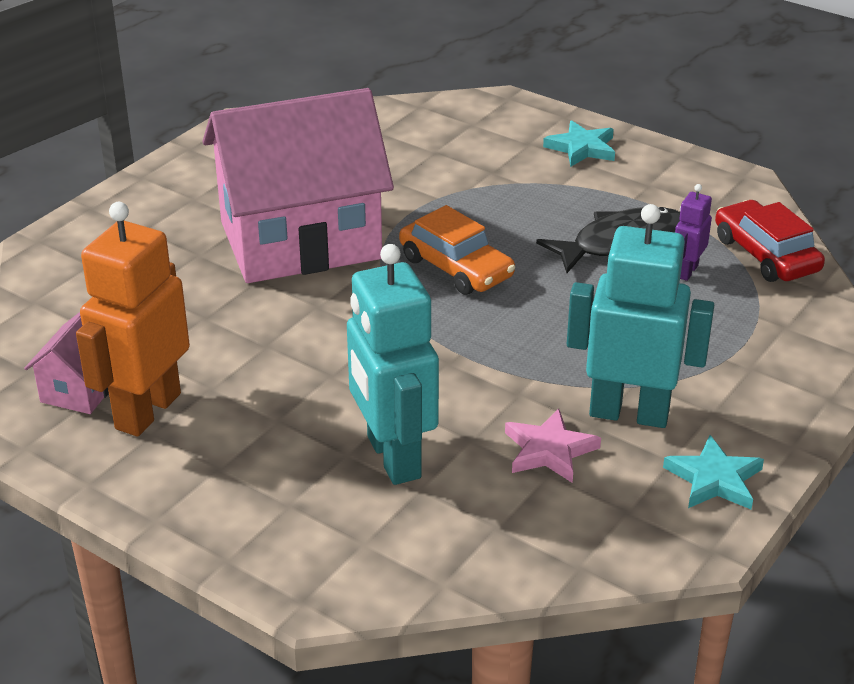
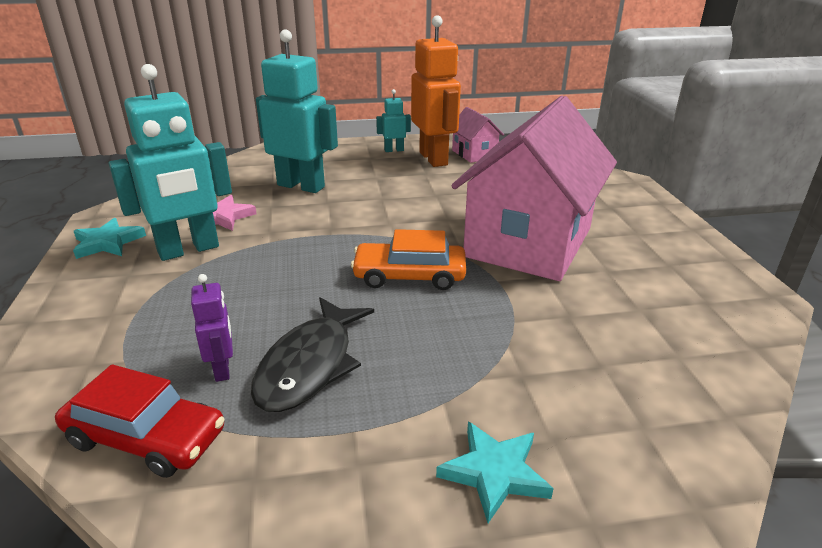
camera: 135 degrees right, 5 degrees down
(158, 466) = (394, 150): none -> turquoise robot

